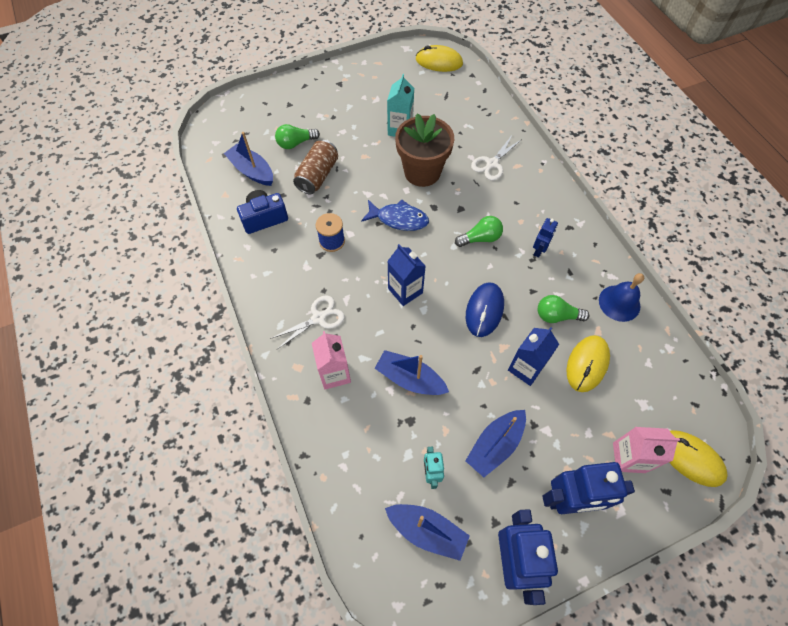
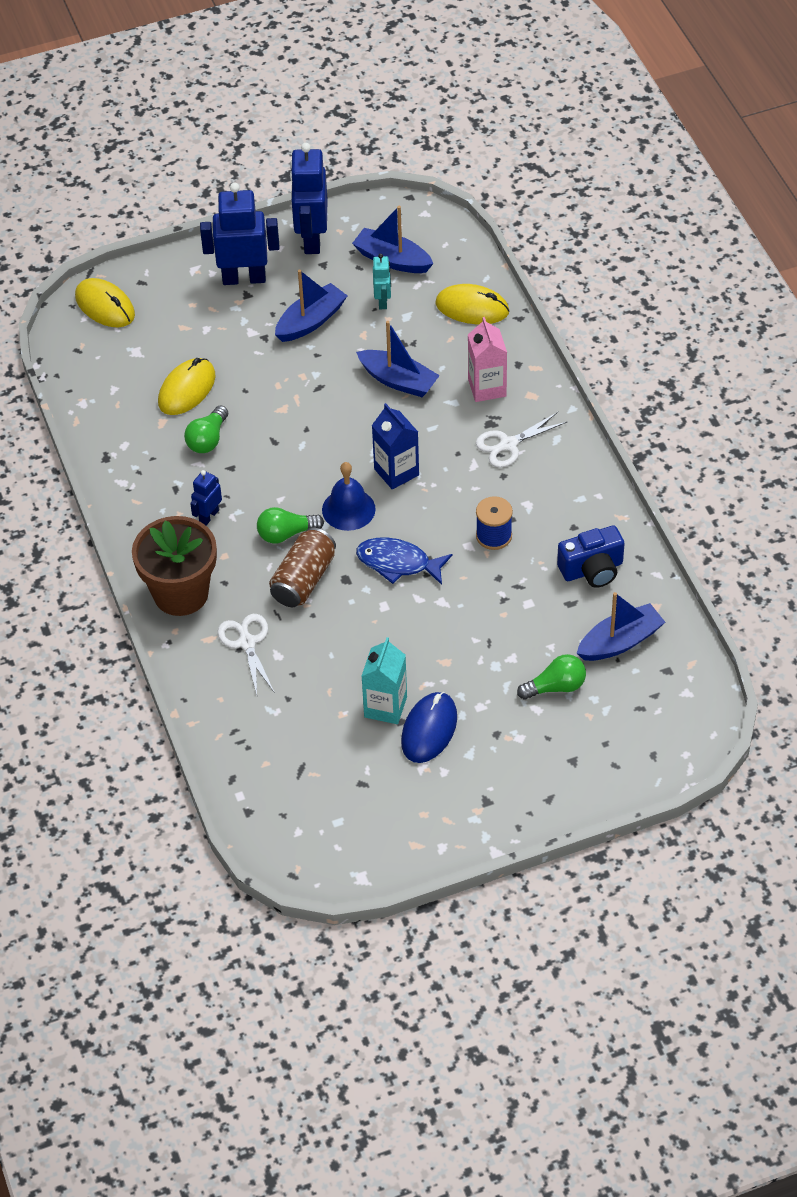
camera: 175 degrees left, 10 degrees down
(252, 171) = (620, 642): blue boat -> blue boat turned 75 degrees counterclockwise
(317, 175) = (518, 631): brown can -> brown can (303, 580)
(422, 172) = (357, 632): brown flower pot -> brown flower pot (181, 593)
(439, 62) = (303, 843): yellow mouse -> yellow mouse (472, 308)
(484, 310) = (298, 447): blue mouse -> blue mouse (429, 729)
(492, 163) = (247, 643): white scissors -> white scissors turned 60 degrees counterclockwise
(526, 368) = (260, 387): blue carton -> none
(557, 316) = (208, 439): green light bulb -> green light bulb turned 105 degrees clockwise
(619, 303) = (124, 451): blue bell -> blue bell (348, 509)
(629, 457) = (170, 308): pink carton -> none

